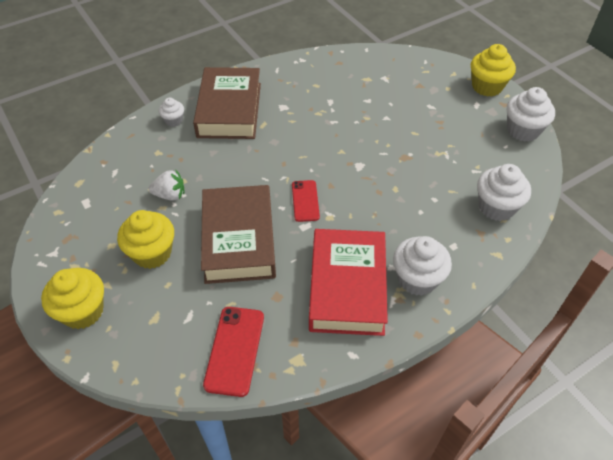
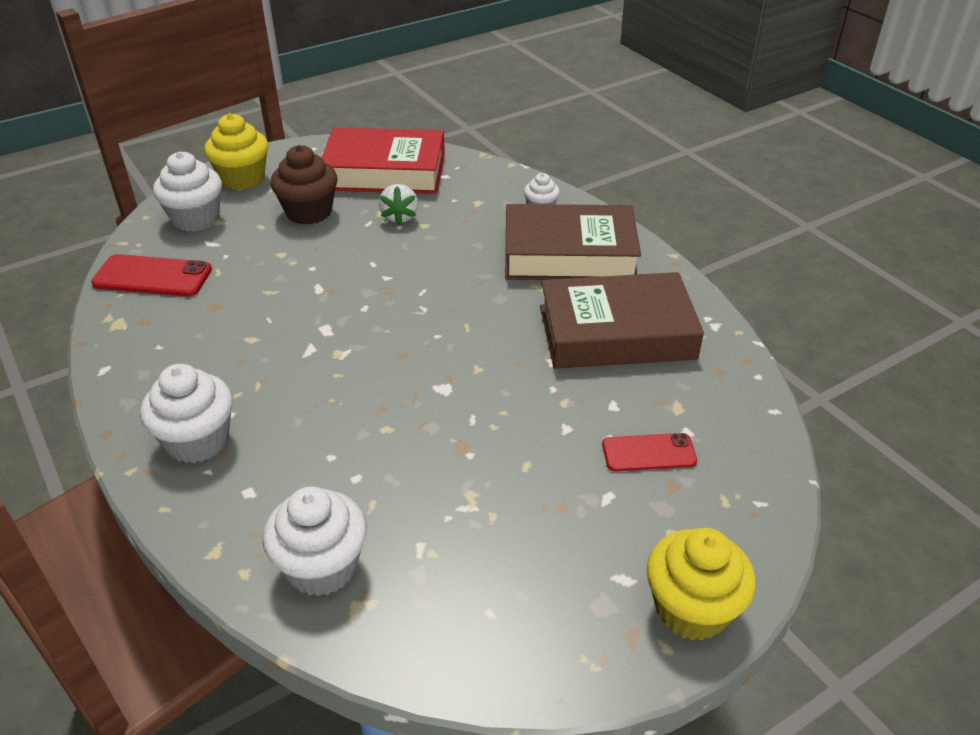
camera: 90 degrees right, 10 degrees down
(152, 253) = (309, 212): yellow cupcake -> brown cupcake
(239, 239) = (314, 273): brown book -> brown book (616, 332)
(305, 201) = (373, 329): red phone -> red phone (648, 453)
(347, 287) = (208, 367): red book -> red book (385, 172)
(523, 130) = (542, 657): white cupcake -> white cupcake (196, 219)

